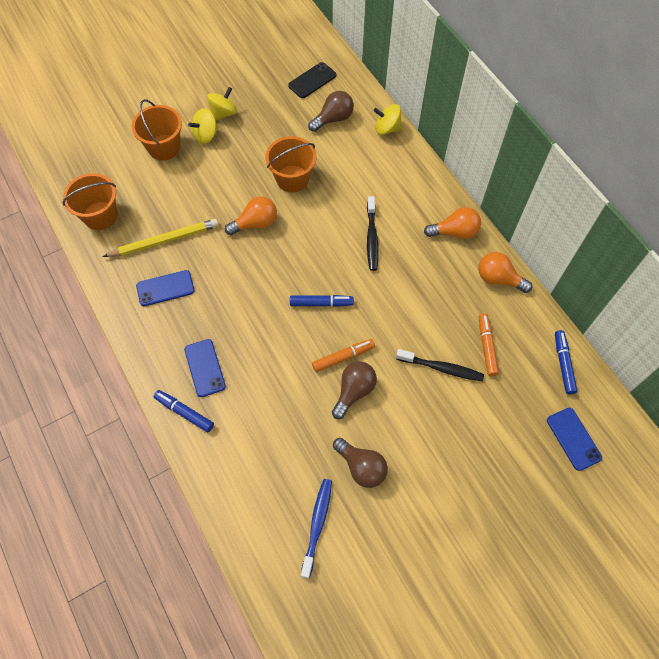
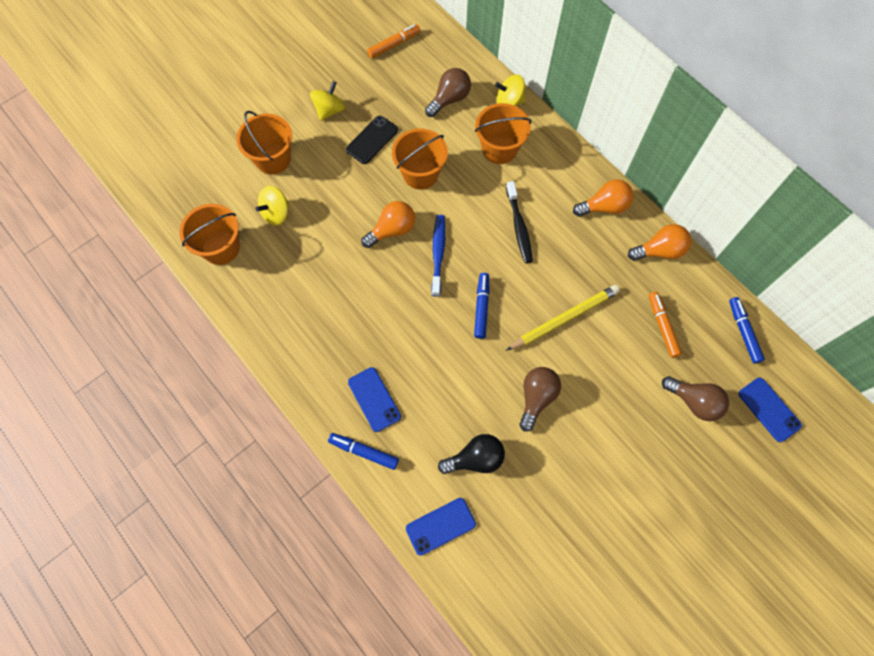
camera: 10 degrees left, 5 degrees up
(164, 240) = (298, 264): yellow pencil -> yellow pencil (564, 318)
(165, 288) = (311, 318): blue phone -> blue phone (440, 526)
(206, 135) = (315, 138): yellow spinning top -> yellow spinning top (276, 213)
(285, 436) = (475, 459): none -> black light bulb
(312, 80) = (417, 58): black phone -> black phone (372, 140)
(317, 524) = (529, 547): blue toothbrush -> blue toothbrush (438, 253)
(321, 303) = (481, 307): blue marker -> blue marker turned 75 degrees counterclockwise
(343, 357) = (517, 363): orange marker -> orange marker (394, 44)
(361, 467) = (561, 477): brown light bulb -> brown light bulb (694, 402)
(369, 167) = (499, 149): none -> orange bucket
(441, 368) = (621, 357): black toothbrush -> none
(498, 279) = (659, 251): orange light bulb -> orange light bulb turned 150 degrees clockwise

